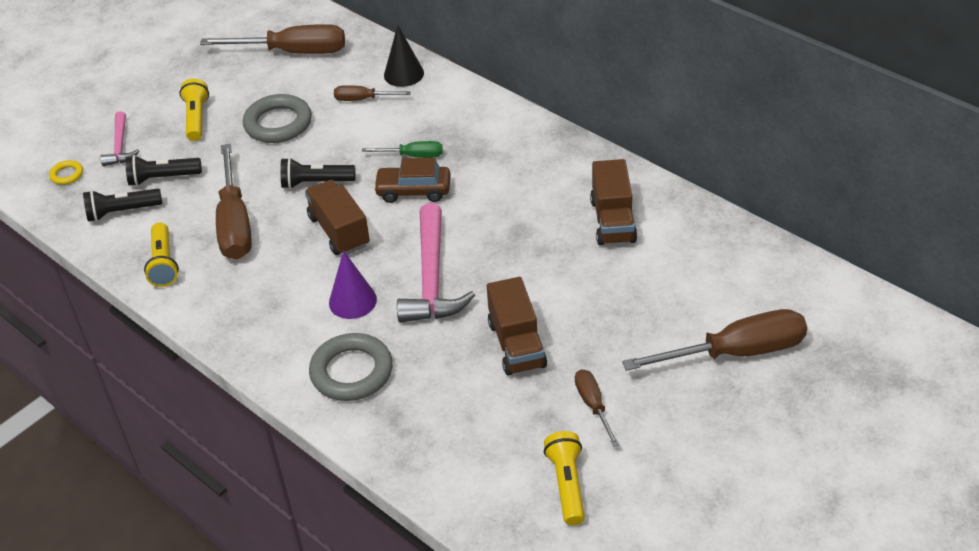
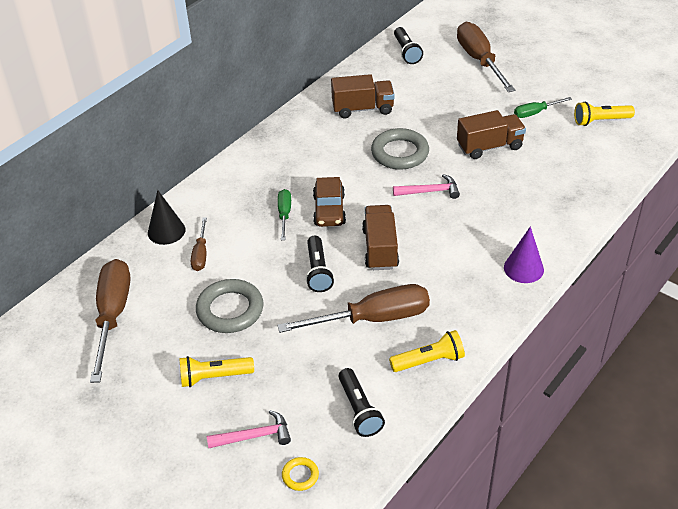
camera: 95 degrees left, 0 degrees up
(162, 178) = (308, 387): black flashlight -> black flashlight (406, 52)
(339, 231) = (380, 248): brown truck -> brown truck turned 120 degrees clockwise
(351, 372) = (531, 224): grey ring -> grey ring (400, 153)
(352, 301) = (459, 231): purple cone -> purple cone (523, 268)
(432, 278) = (430, 191): pink hammer -> pink hammer, size x0.56
(593, 405) = (535, 113): brown screwdriver -> green screwdriver

